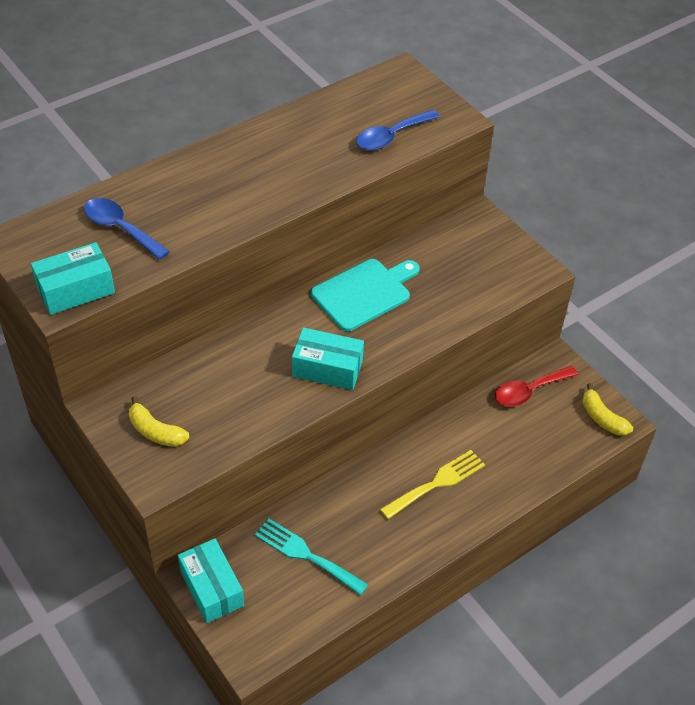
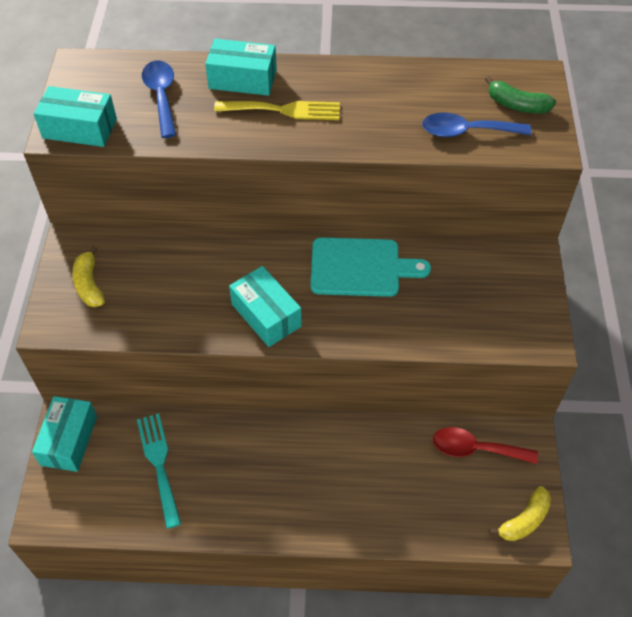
camera: 40 degrees right, 5 degrees up
(176, 181) = (242, 79): none -> turquoise box
(407, 100) = (517, 105): none -> green banana
(436, 483) = (317, 476): yellow fork -> yellow fork (284, 110)
(602, 418) = (524, 520): yellow banana -> yellow banana turned 135 degrees counterclockwise

